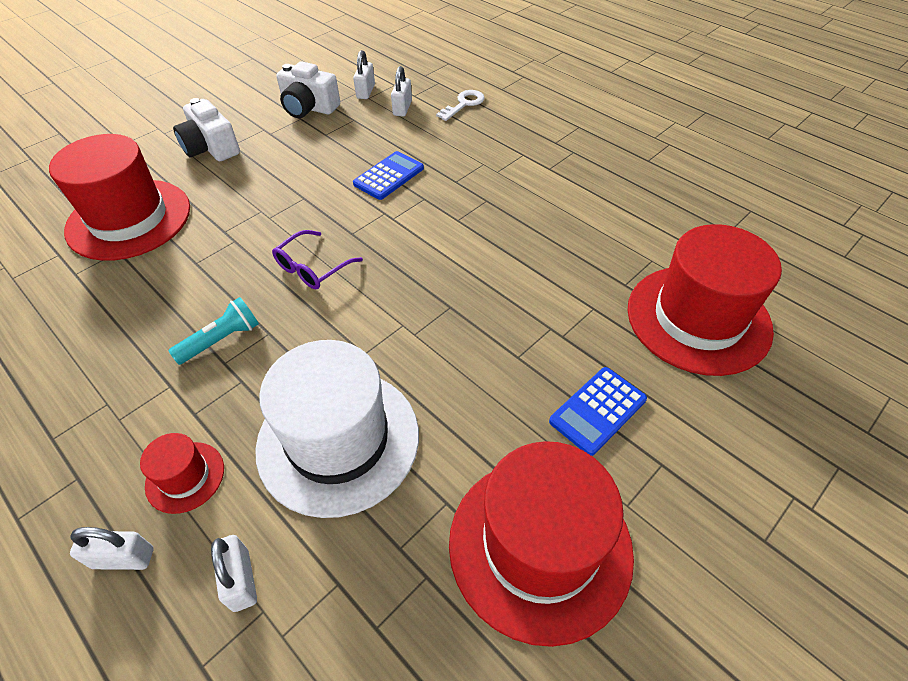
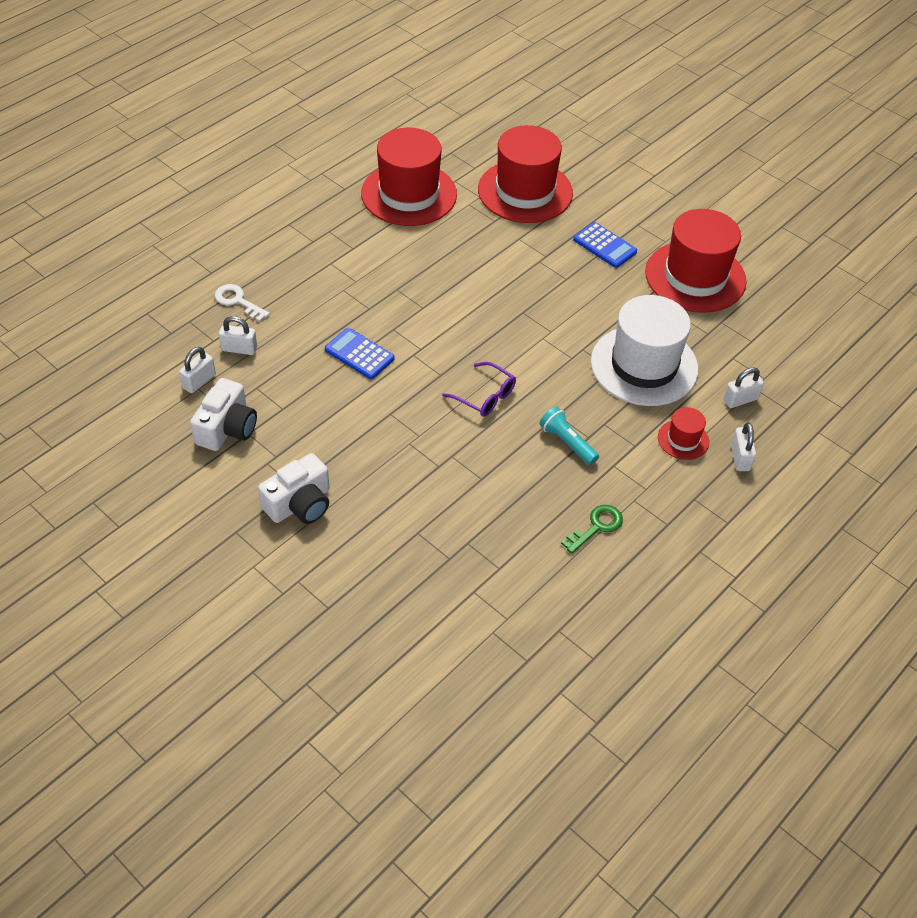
camera: 95 degrees left, 0 degrees up
(85, 360) = (596, 527): none -> green key
(129, 219) = (421, 547): red hat -> red hat (409, 194)
(365, 91) = (199, 381): white padlock -> white padlock turned 60 degrees counterclockwise

